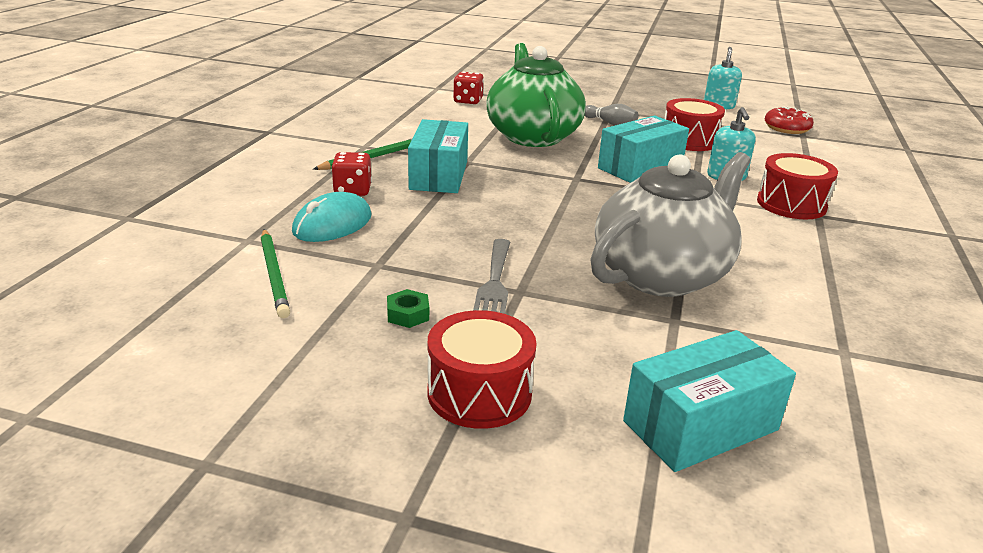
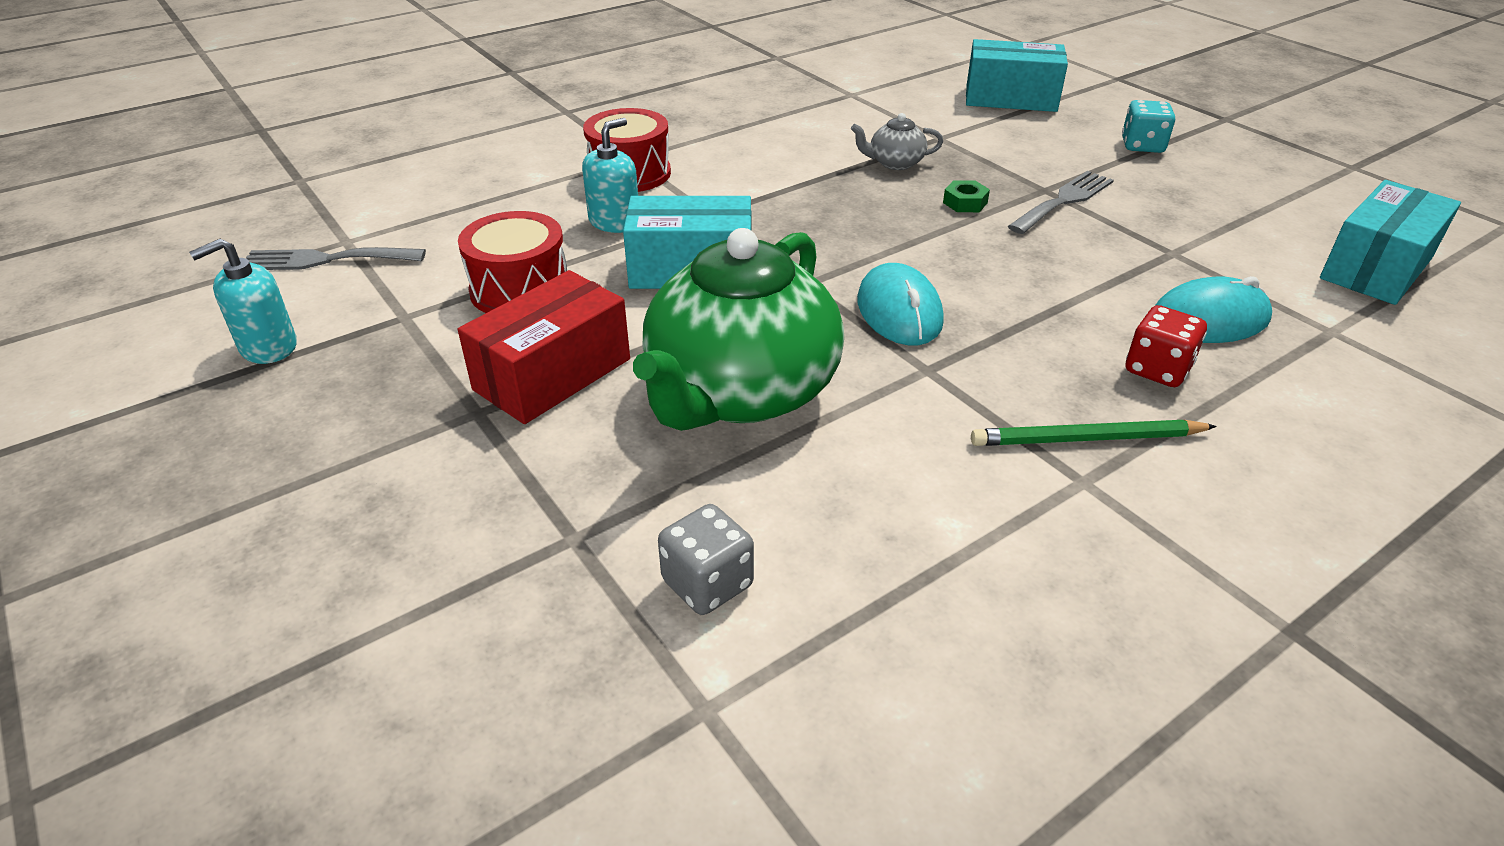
camera: 140 degrees left, 10 degrees up
(274, 275) = (1297, 275): green pencil -> none
(408, 314) = (1167, 202): green nut -> green nut (965, 203)
(439, 175) = (1000, 355): turquoise box -> turquoise box (1376, 268)
(468, 101) = (707, 583): red dice -> grey dice
(479, 393) = (1142, 146): red drum -> turquoise dice
(511, 179) = (899, 311): none -> turquoise mouse
(610, 123) = (552, 374): grey bowling pin -> red box
(662, 275) = (895, 163): grey teapot -> grey teapot, size x0.41
(786, 128) = (325, 260): red donut -> grey fork

